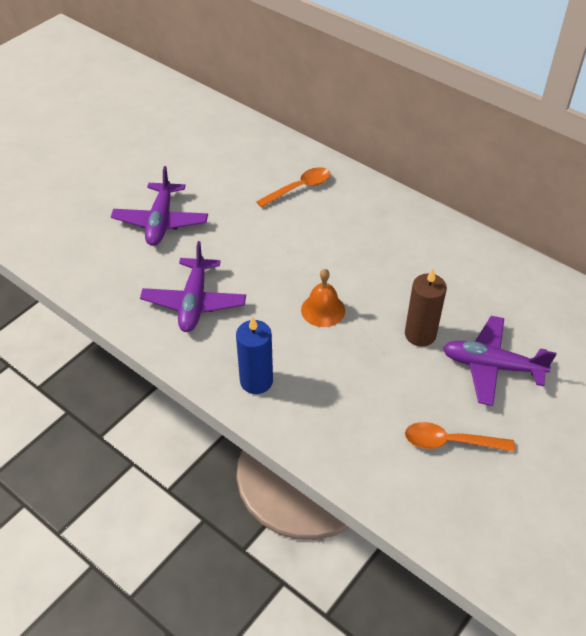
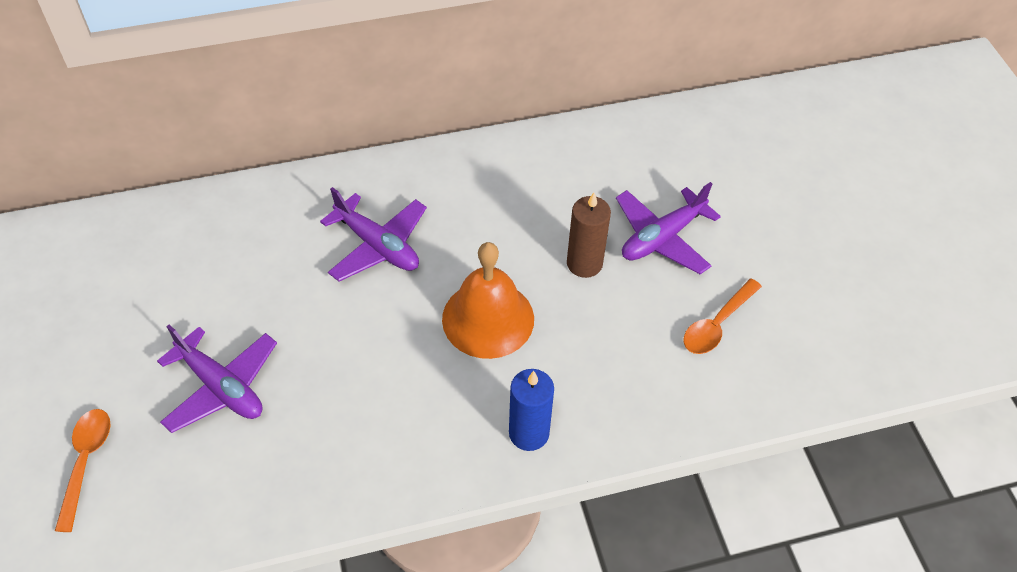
camera: 55 degrees left, 5 degrees up
(194, 302) = (375, 426): purple plane -> purple plane (377, 246)
(299, 188) = (303, 230): orange spoon -> orange spoon (86, 463)
(323, 310) = (488, 319): orange bell -> orange bell, size x1.70

